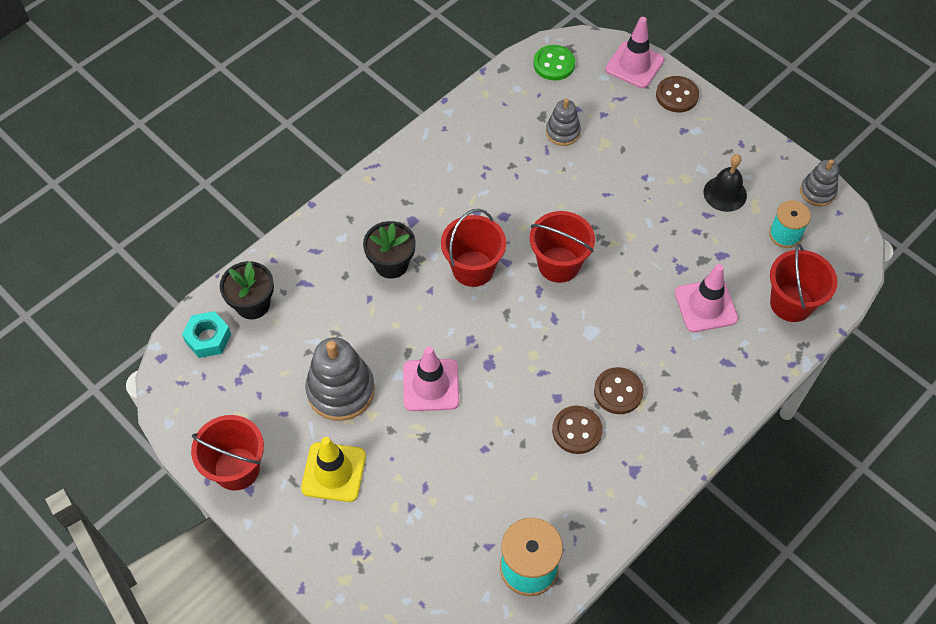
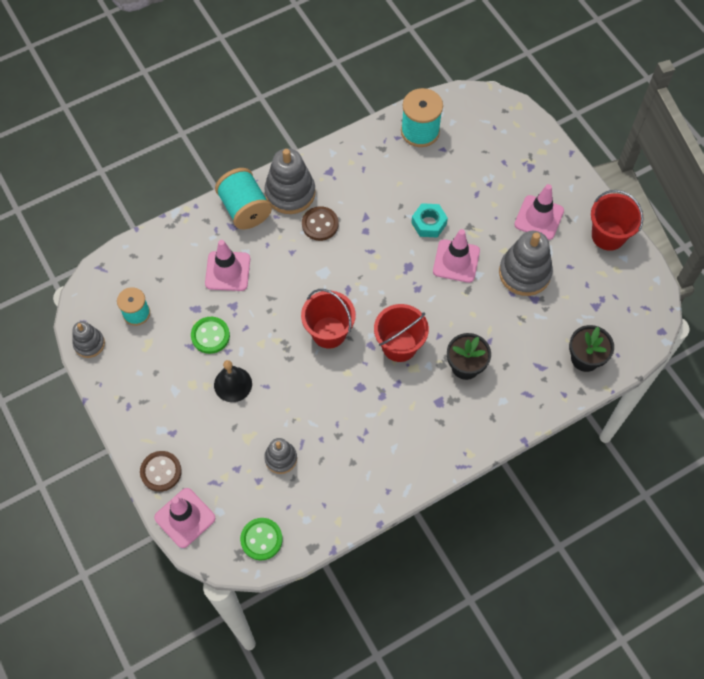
camera: 165 degrees left, 5 degrees up
(208, 338) = (623, 338): turquoise nut -> turquoise nut (429, 223)
(333, 472) = (539, 218): yellow traffic cone -> pink traffic cone
(577, 430) = (359, 205): brown button -> none
(673, 425) = (290, 193): none -> grey stacking toy
(690, 230) = (210, 336): none -> green button
(721, 389) = (245, 209): none -> turquoise spool
(725, 193) = (166, 361): black bell -> black bell (233, 384)
(791, 303) = (162, 257): red bucket -> none

